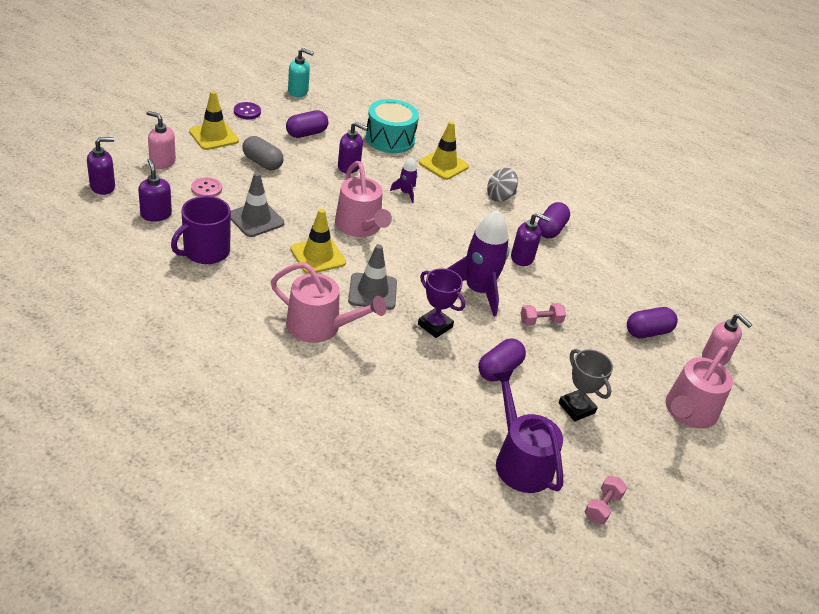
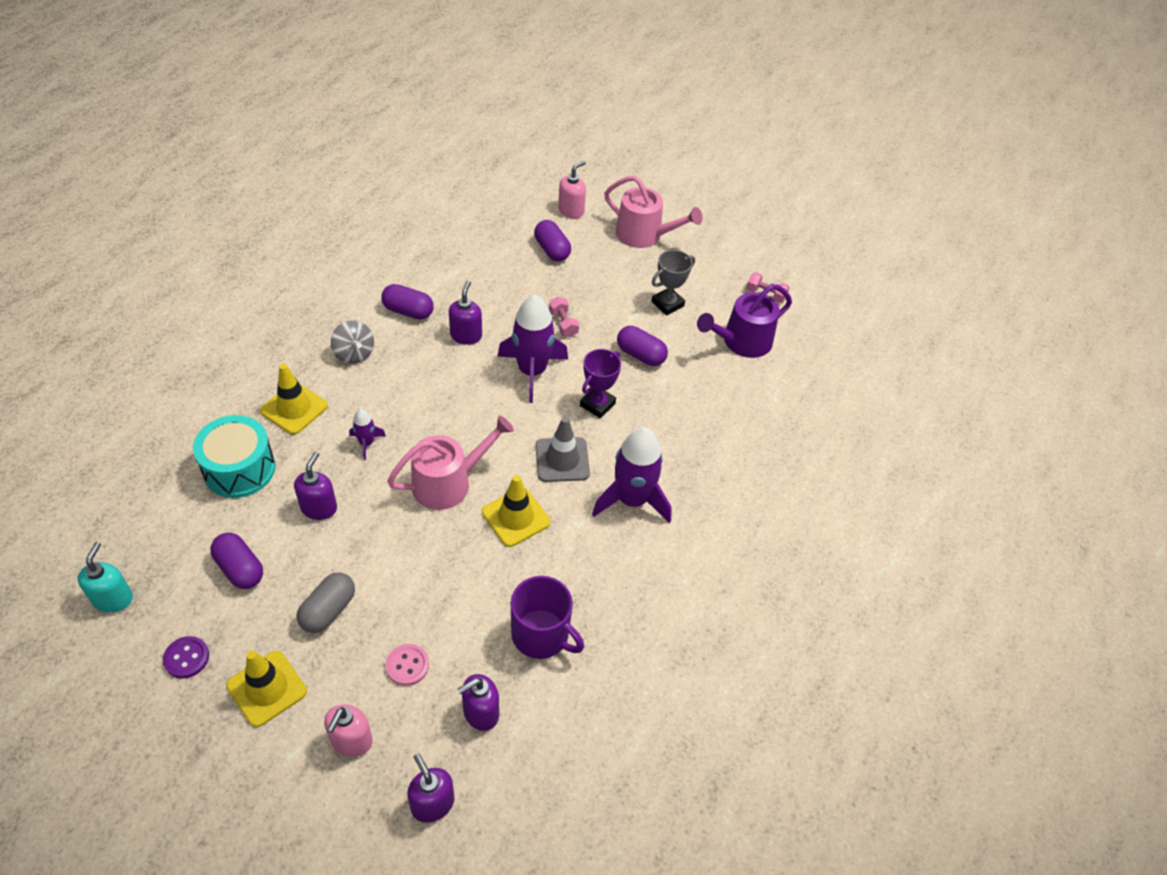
camera: 95 degrees left, 10 degrees up
(256, 219) = (461, 593): grey traffic cone -> none
(319, 326) = (632, 500): pink watering can -> purple rocket

